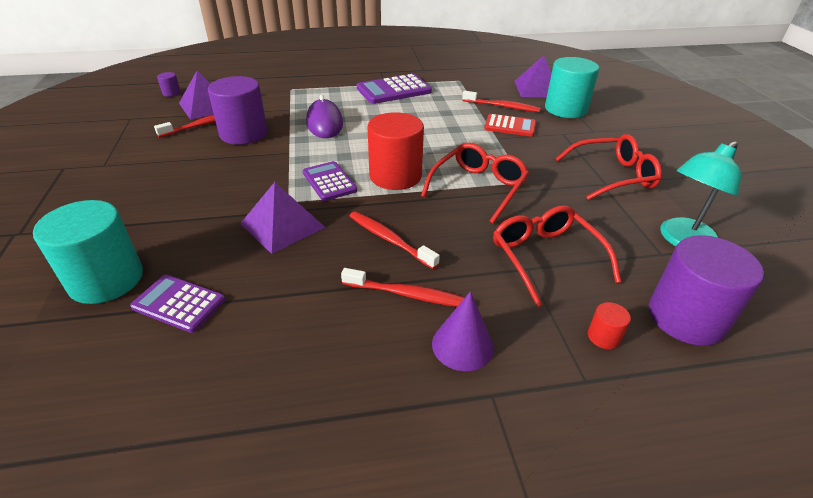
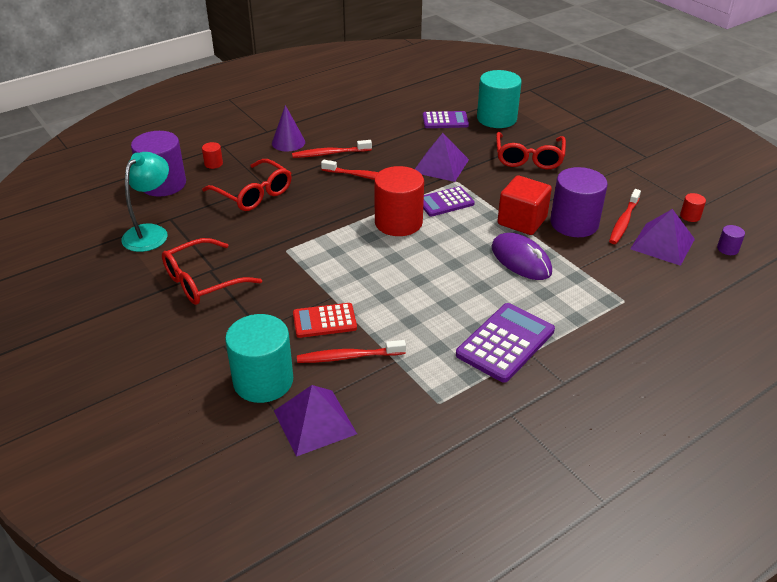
camera: 155 degrees right, 0 degrees up
(148, 115) = (690, 216): none -> red cylinder
(282, 147) = (522, 221): none -> red cube
(329, 182) = (445, 202): purple calculator -> purple calculator turned 120 degrees clockwise
(478, 188) = (323, 232): red glasses -> red glasses (529, 158)

